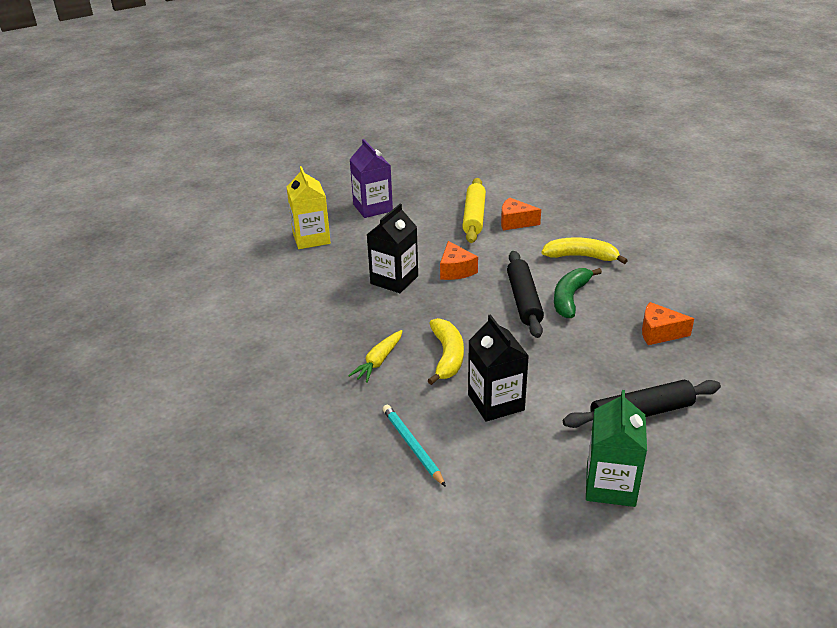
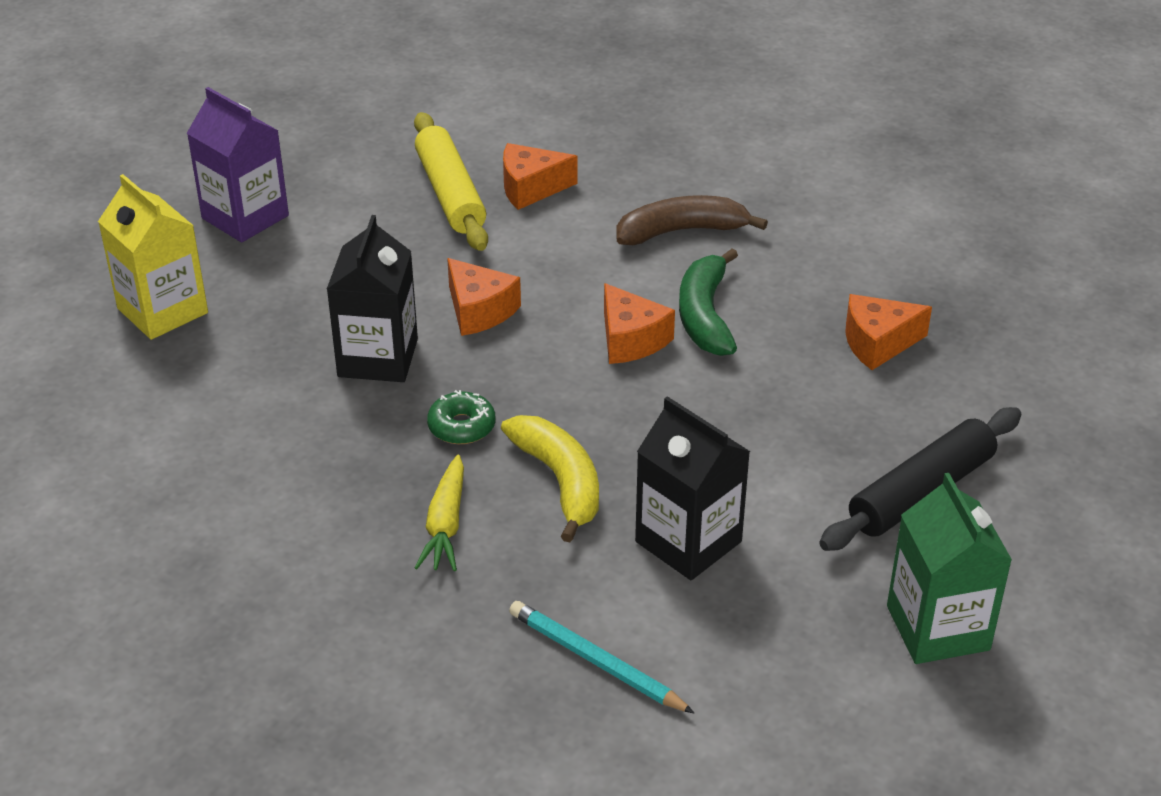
camera: 25 degrees left, 5 degrees up
(414, 319) = (461, 426): none -> green donut
(524, 300) = (630, 340): black rolling pin -> orange cheese
(581, 256) = (681, 231): yellow banana -> brown banana

